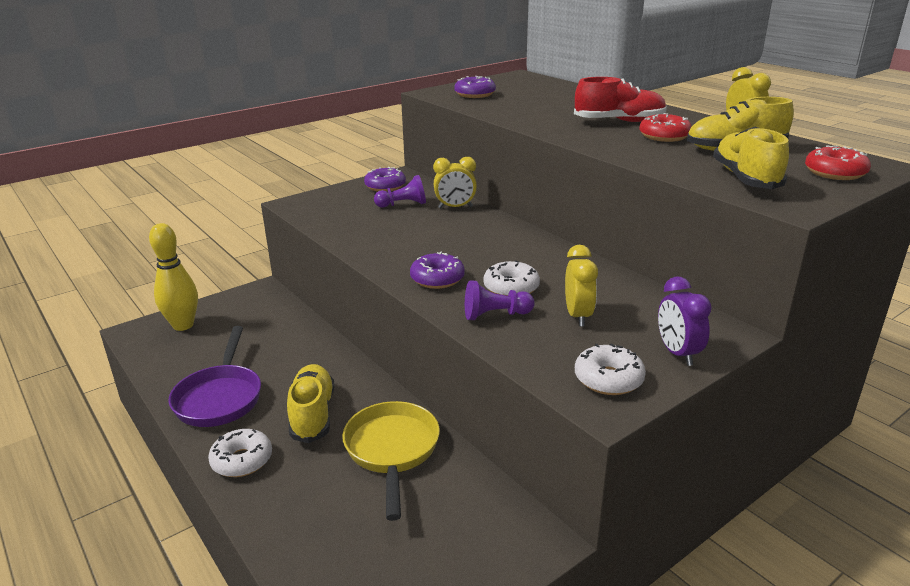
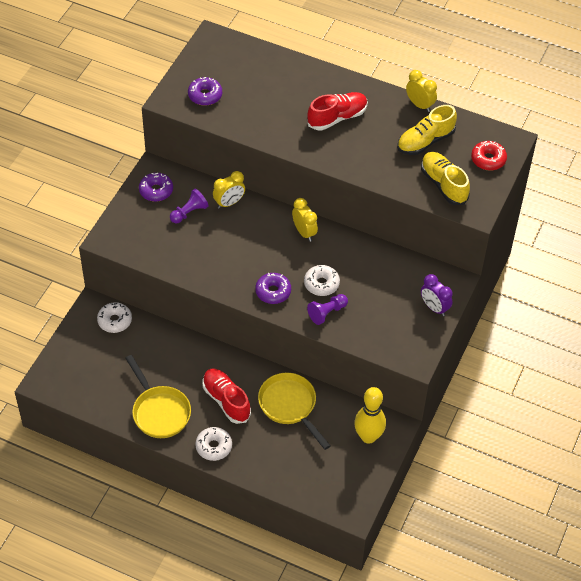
camera: 30 degrees left, 25 degrees up
(183, 325) = (72, 363): yellow bowling pin -> yellow bowling pin (368, 436)
(220, 397) = (159, 411): purple pan -> yellow pan
(312, 414) = (226, 400): yellow shoe -> red shoe
(578, 316) = (371, 296): yellow clock -> yellow clock (304, 232)
(608, 379) = (409, 341): white donut -> white donut (115, 321)
(664, 136) = (376, 135): red donut -> none

